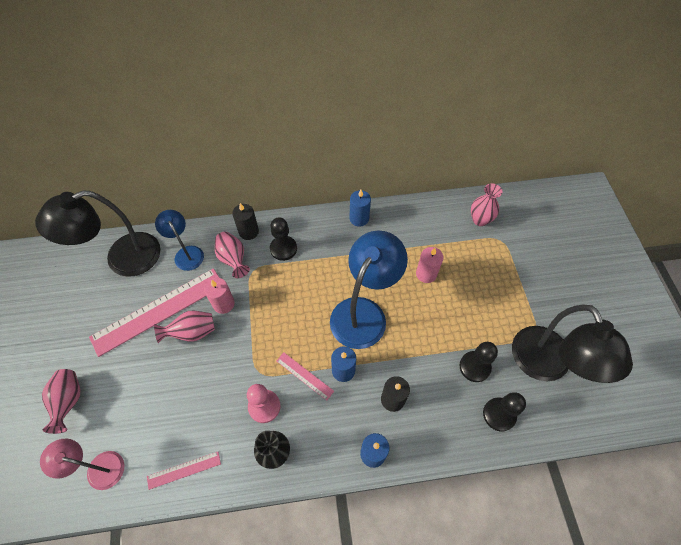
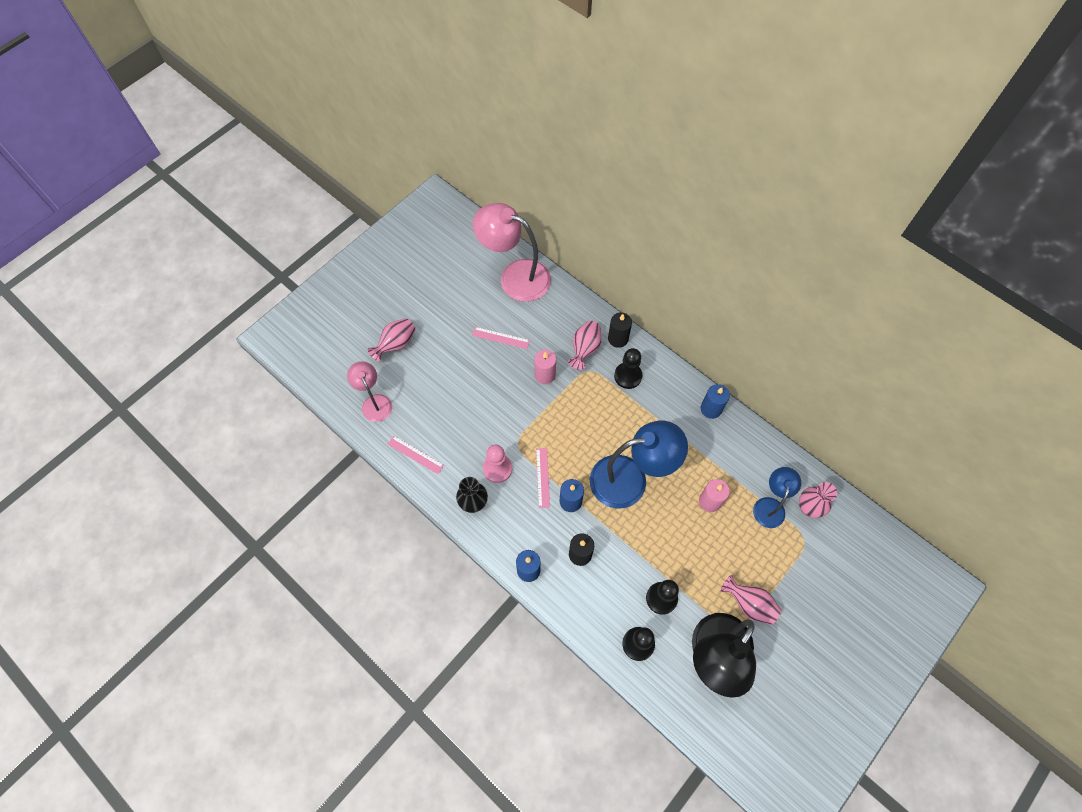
camera: 50 degrees right, 5 degrees up
(122, 258) = (515, 276): black lamp -> pink lamp
(159, 311) = (500, 338): pink ruler -> pink ruler, size x0.45
(186, 253) = (559, 313): blue lamp -> blue lamp (770, 506)
(192, 332) = (505, 374): pink vase -> pink vase (749, 604)

